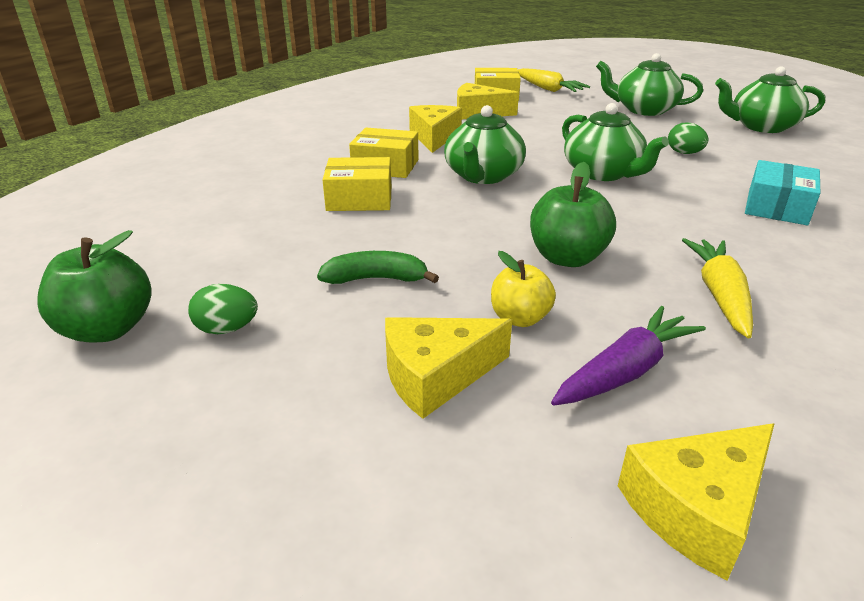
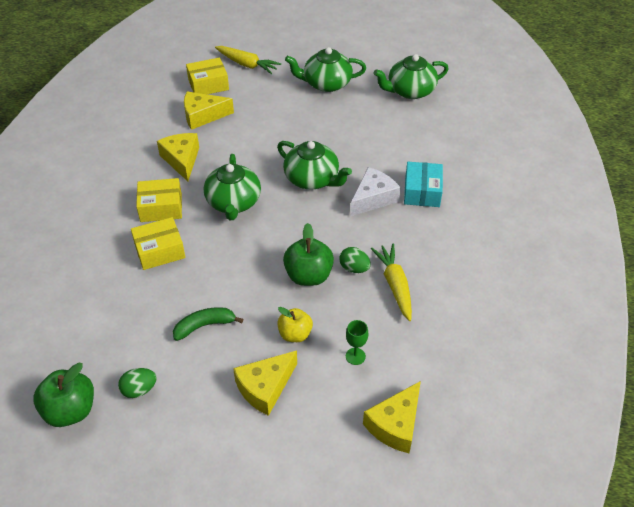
camera: 20 degrees left, 15 degrees up
(625, 371) = (355, 356): purple carrot -> green goblet
(684, 153) = (361, 140): green egg -> green egg (354, 268)
(693, 202) = (373, 198): none -> white cheese

